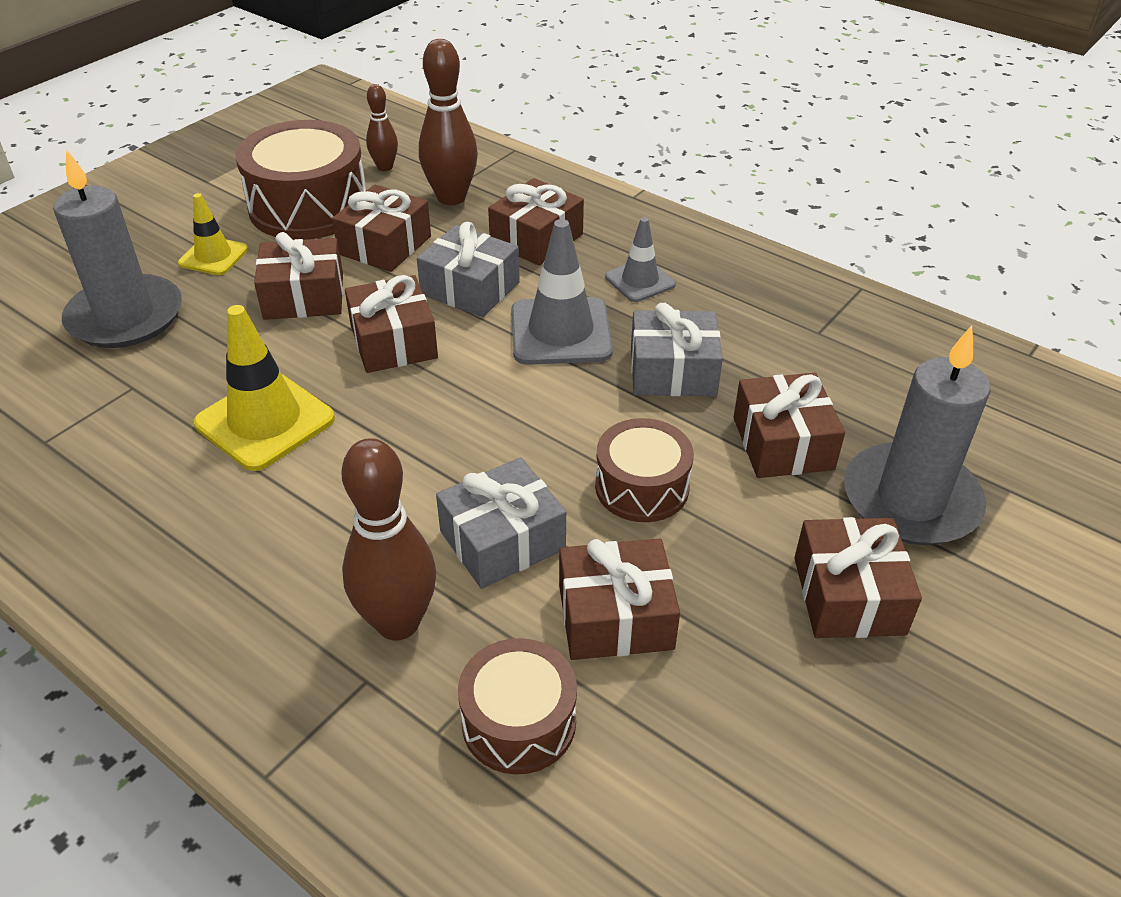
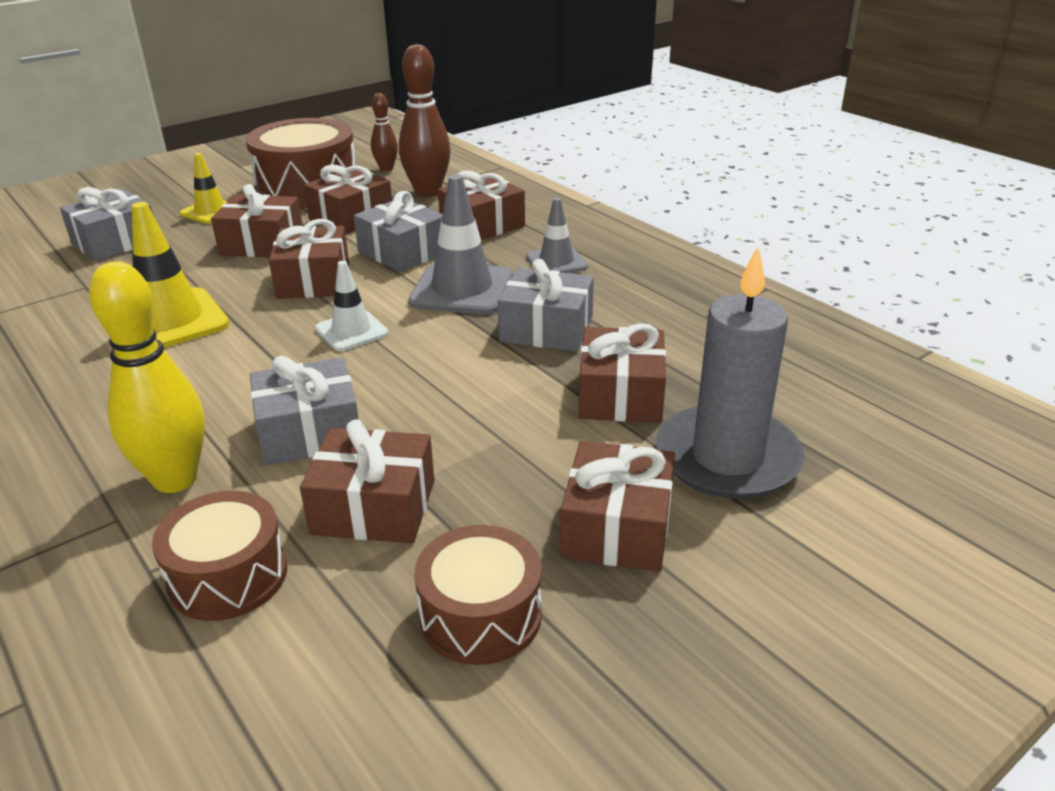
camera: 15 degrees right, 10 degrees down
(125, 317) = (115, 242): grey candle -> grey gift
(398, 622) = (175, 479): brown bowling pin -> yellow bowling pin
(474, 405) = (351, 331): none -> white traffic cone
(642, 487) = (463, 410): brown drum -> brown drum (480, 615)

